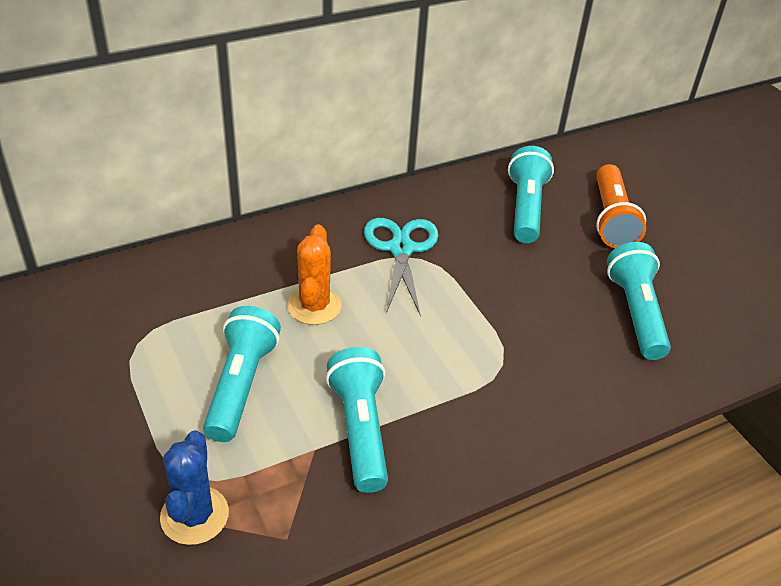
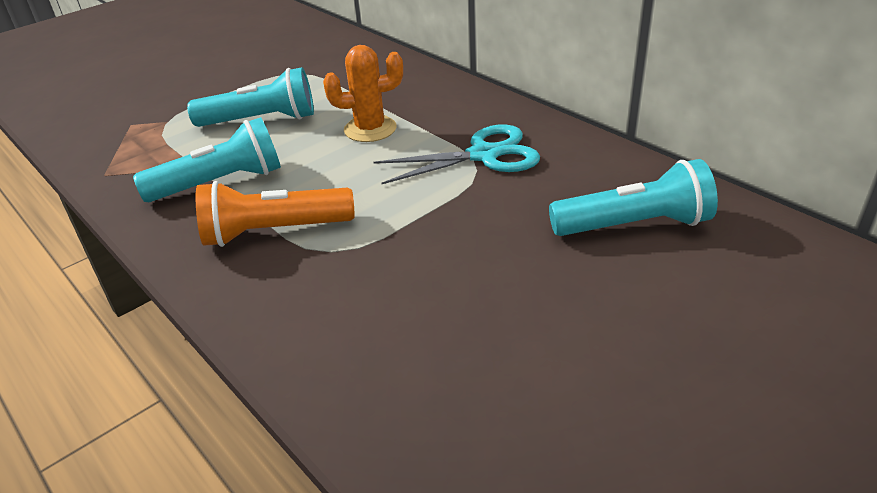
camera: 80 degrees right, 5 degrees down
(194, 515) = (128, 134): blue cactus -> none
(611, 219) = (681, 308): orange flashlight -> orange flashlight (274, 232)
(635, 313) = (474, 354): turquoise flashlight -> none

